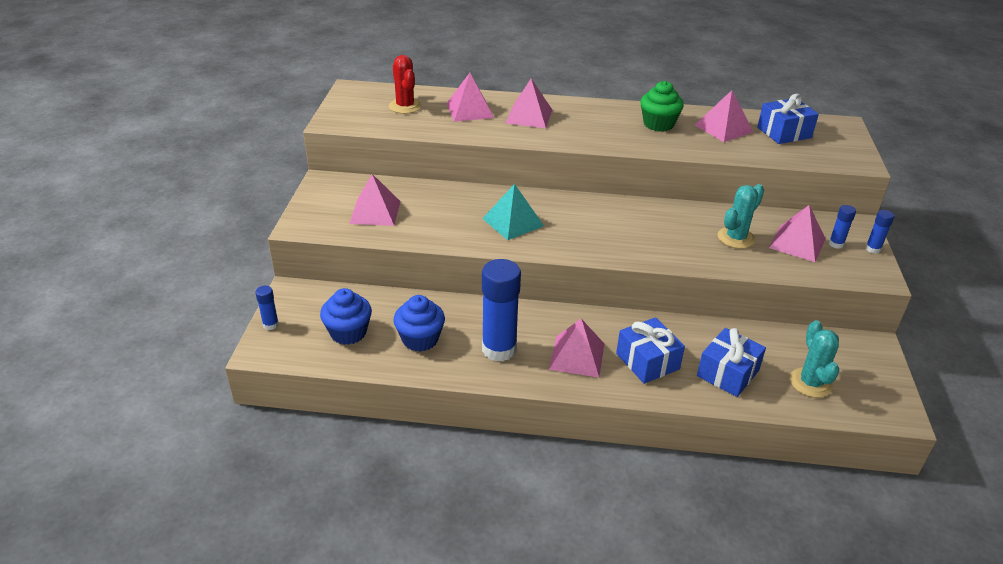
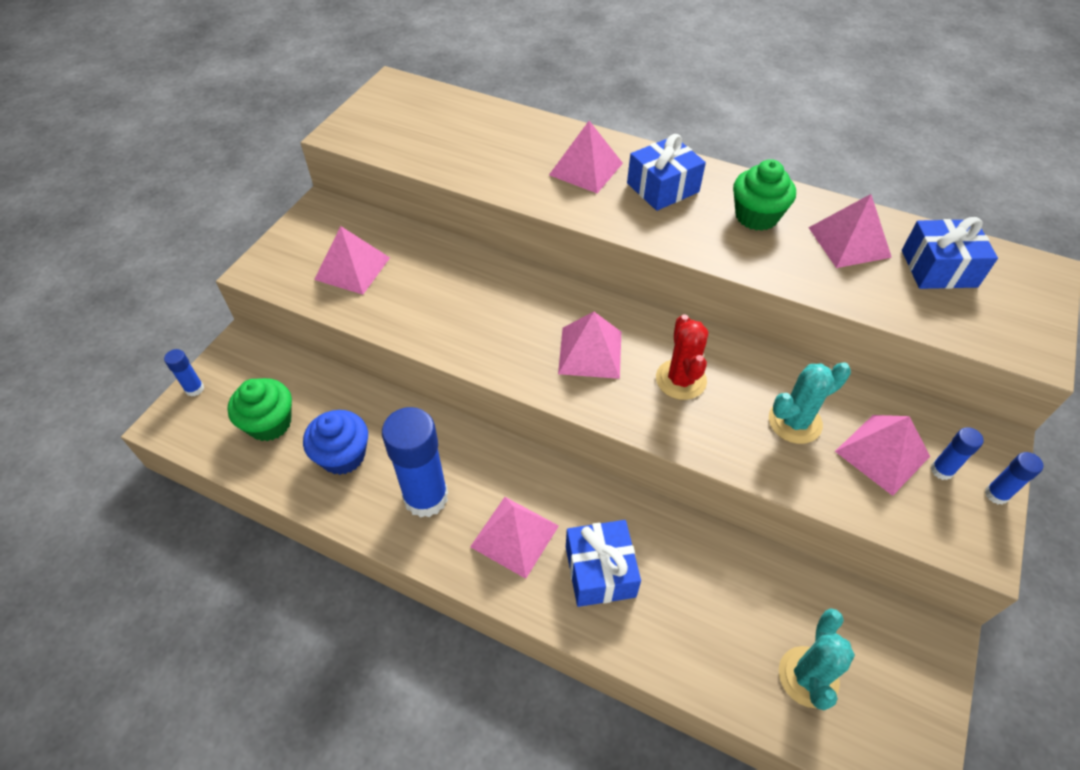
camera: 20 degrees right, 15 degrees up
(348, 332) = (269, 423): blue cupcake -> green cupcake
(405, 106) = (439, 124): red cactus -> red cactus (681, 379)
(469, 110) = (515, 144): pink pyramid -> pink pyramid (590, 352)
(513, 222) = (507, 322): turquoise pyramid -> none
(727, 373) = (698, 624): blue gift -> blue gift (662, 187)

